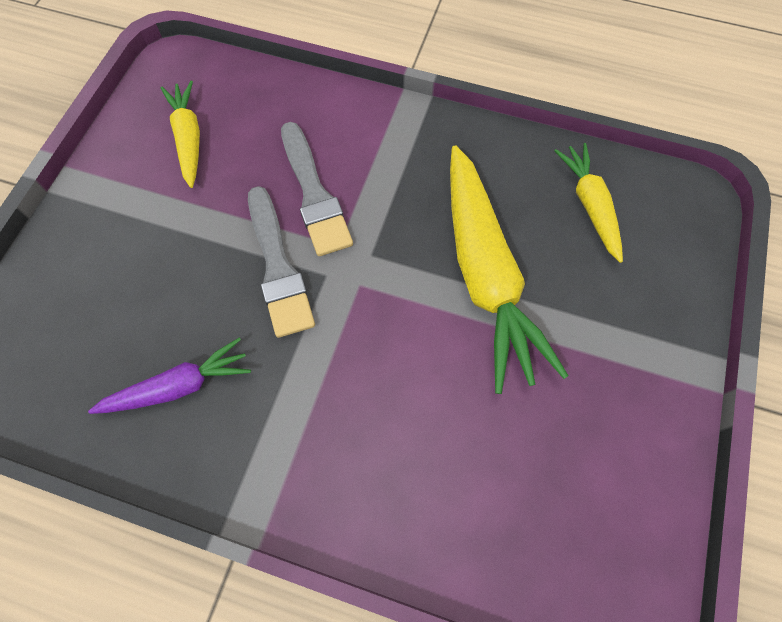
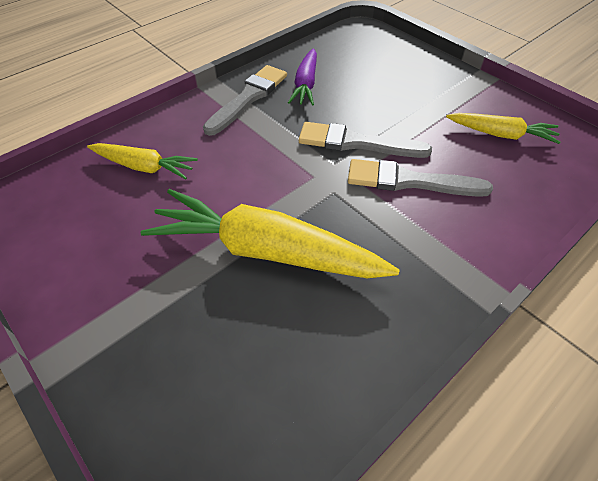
camera: 120 degrees right, 15 degrees down
(250, 447) = (248, 98): none -> grey brush
(589, 205) = (273, 379): yellow carrot -> yellow carrot (144, 167)

